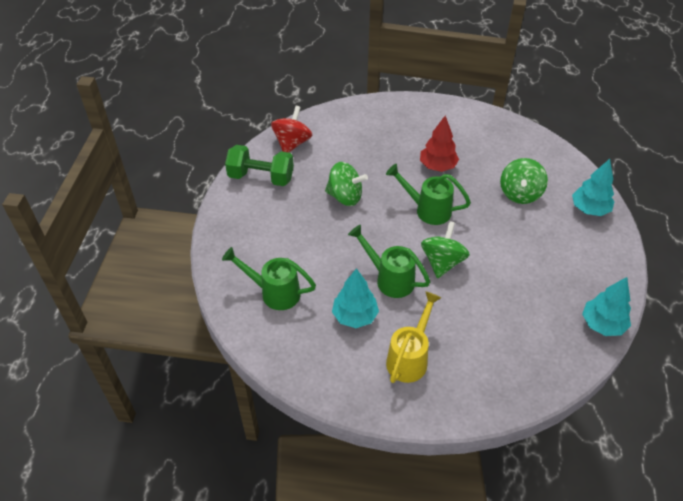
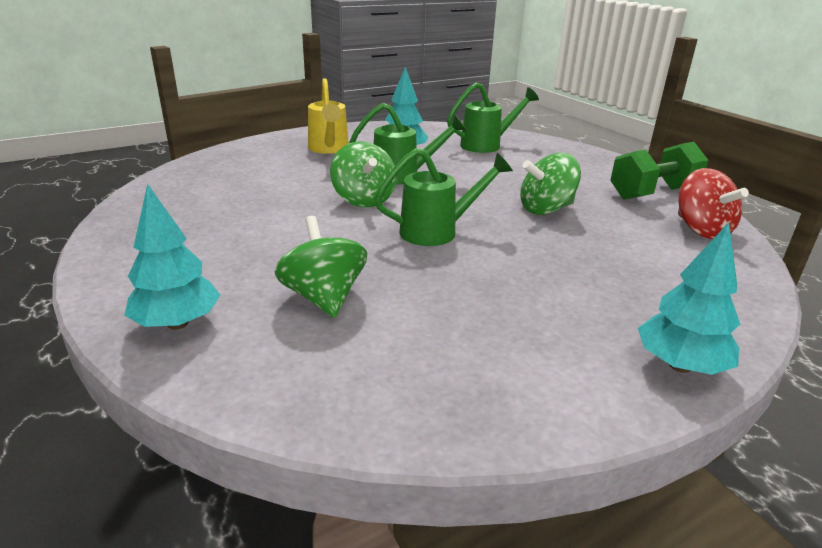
camera: 140 degrees right, 20 degrees down
(437, 166) = (492, 281): red tree -> none
(602, 324) = (129, 213): turquoise tree -> turquoise tree (680, 365)

